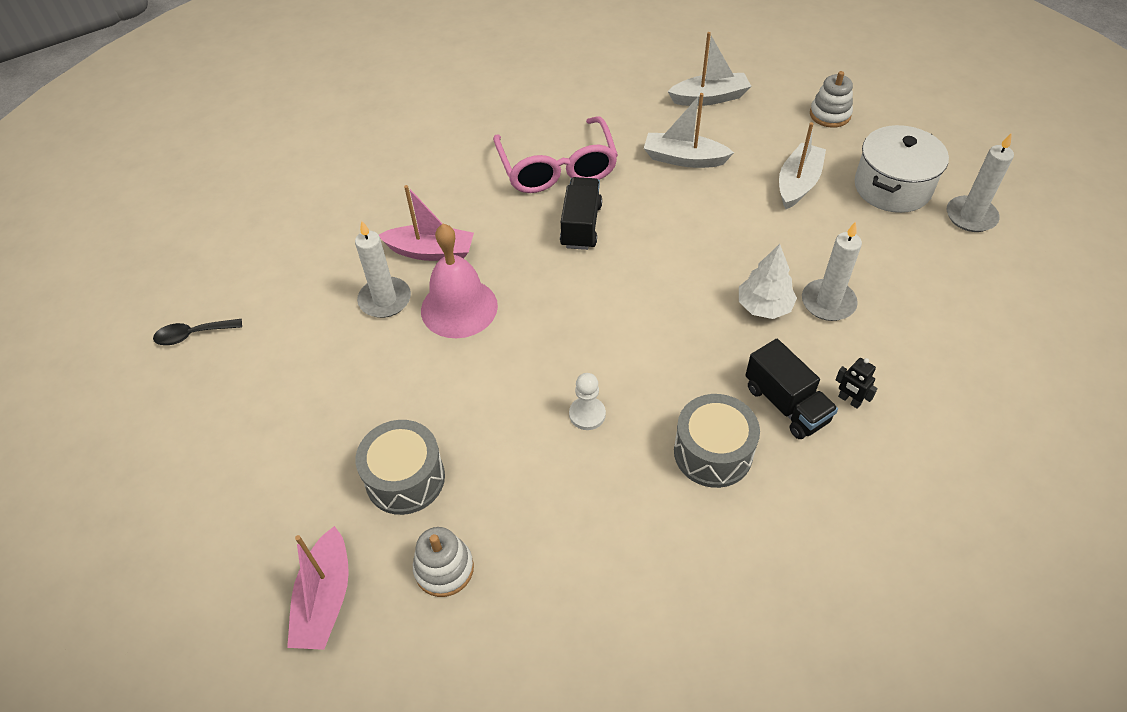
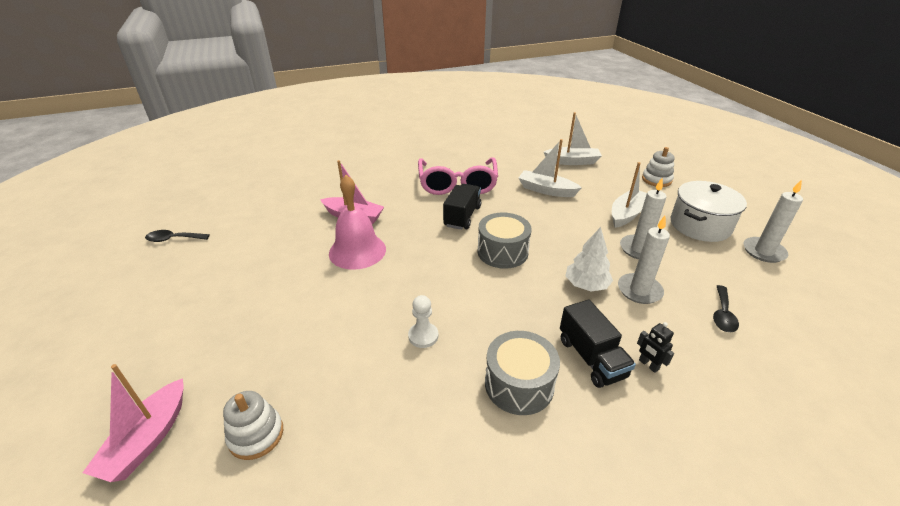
camera: 10 degrees right, 15 degrees down
(385, 300) = (309, 239): white candle -> white candle (639, 249)
(405, 478) = (262, 356): grey drum -> grey drum (502, 252)
(926, 318) = (722, 315): none -> black spoon

